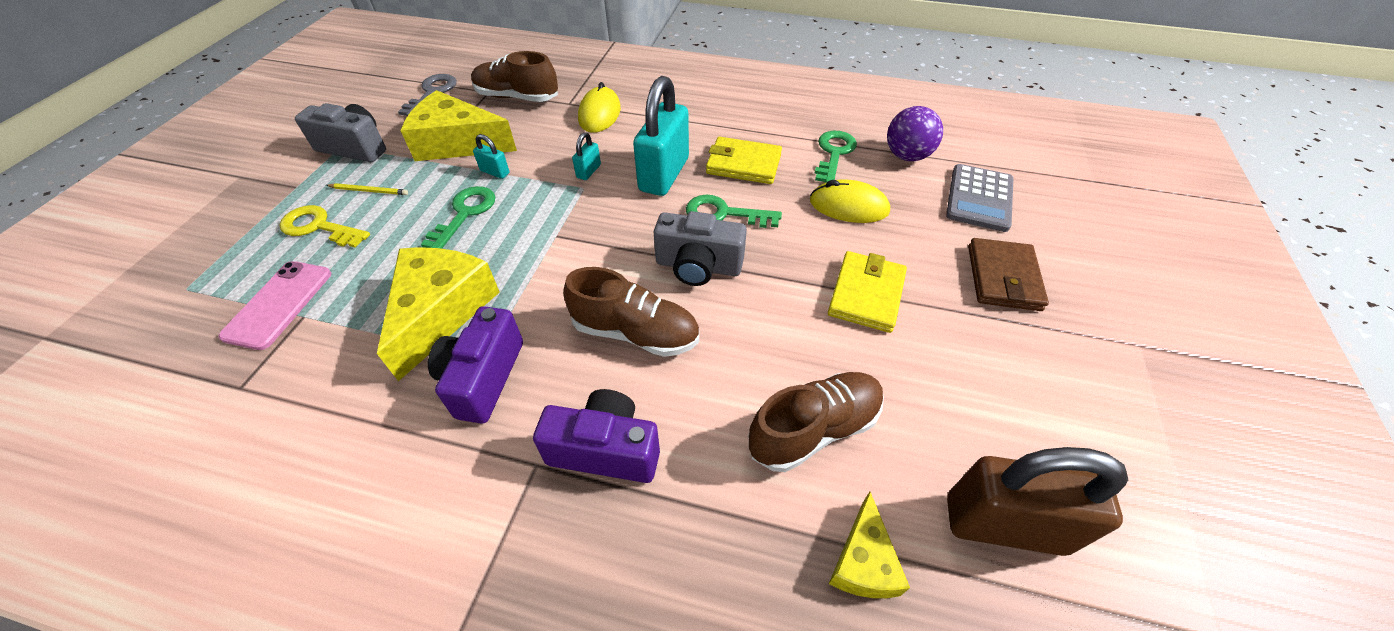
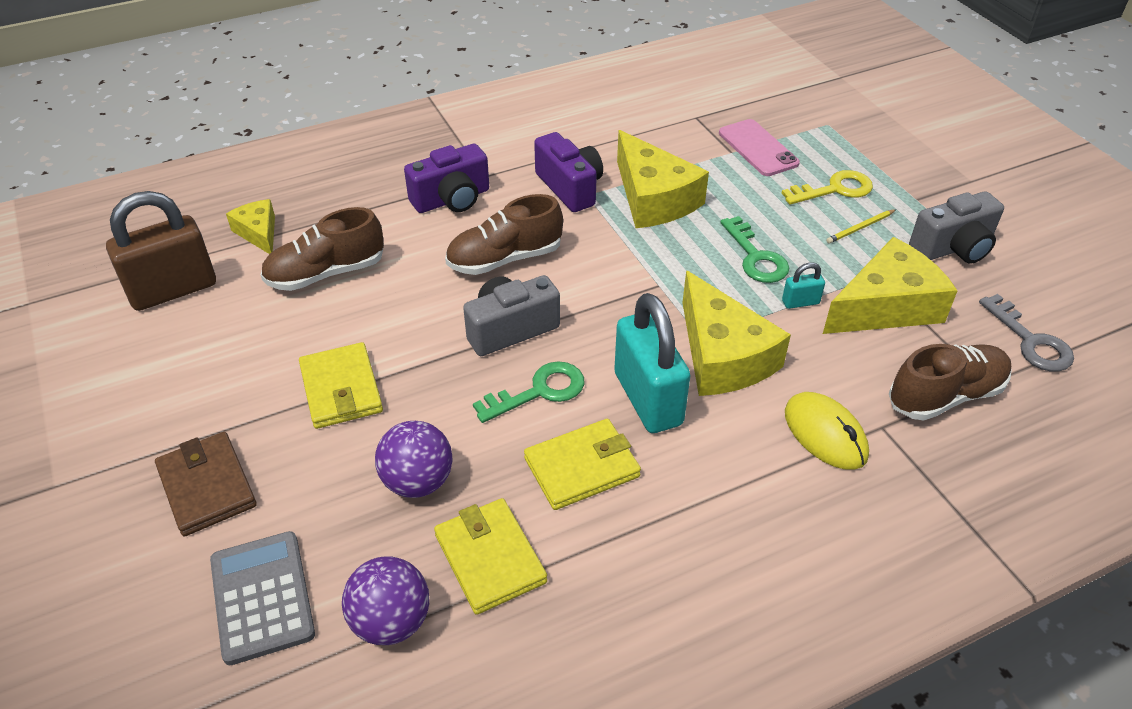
camera: 140 degrees right, 5 degrees down
(588, 171) = (723, 356): turquoise padlock -> yellow cheese
(814, 429) = (326, 273): brown shoe -> brown shoe turned 45 degrees clockwise
(834, 154) = (490, 558): green key -> yellow wallet
(848, 206) = (418, 481): yellow mouse -> purple ball

